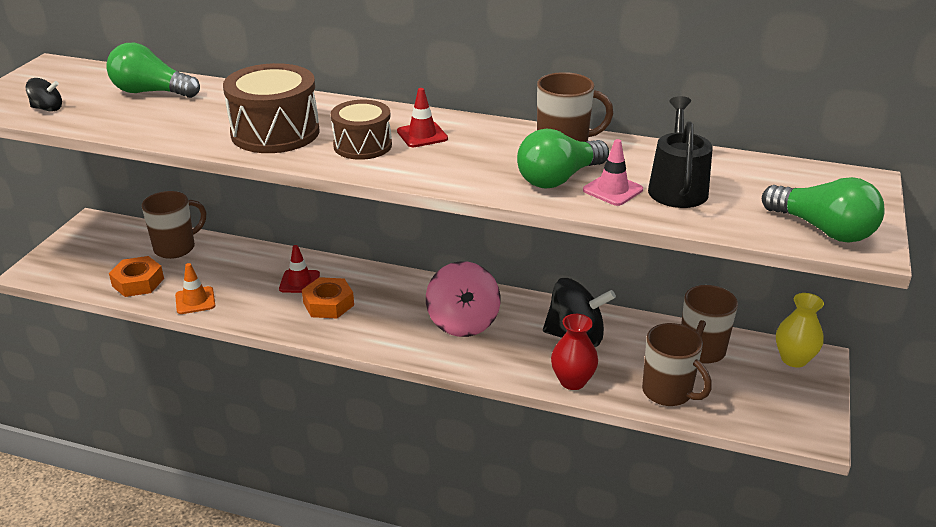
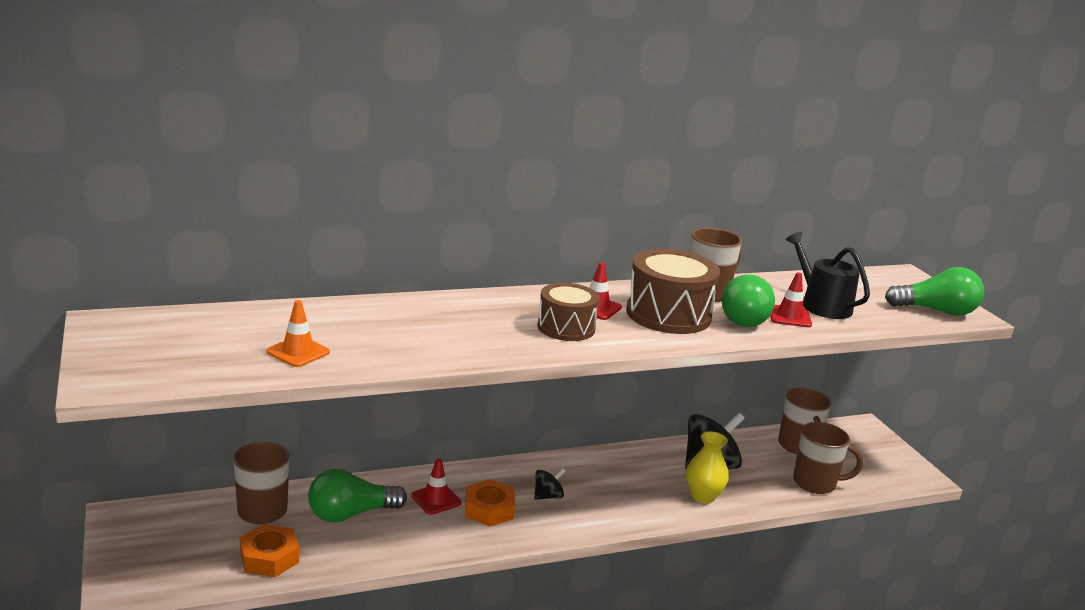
camera: 40 degrees left, 10 degrees down
(47, 109) = (194, 367): black spinning top -> black spinning top (548, 496)
(151, 92) = (282, 325): green light bulb -> green light bulb (351, 514)
(195, 300) = (357, 553): orange traffic cone -> orange traffic cone (298, 352)
(275, 132) = (474, 334): brown drum -> brown drum (668, 314)
(463, 322) = (618, 485): pink spinning top -> none
(572, 381) = (750, 500): red vase -> none
(612, 190) = (789, 317): pink traffic cone -> red traffic cone
(794, 359) = (854, 431): yellow vase -> yellow vase (703, 496)

